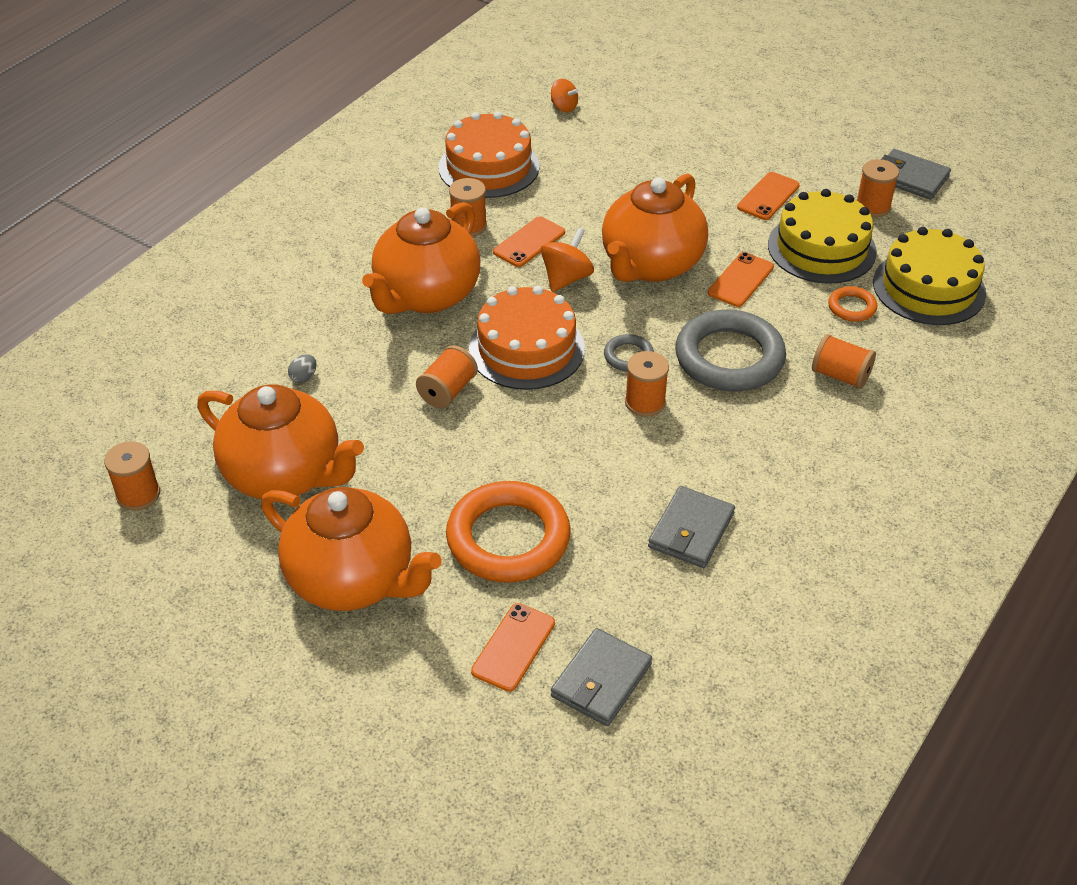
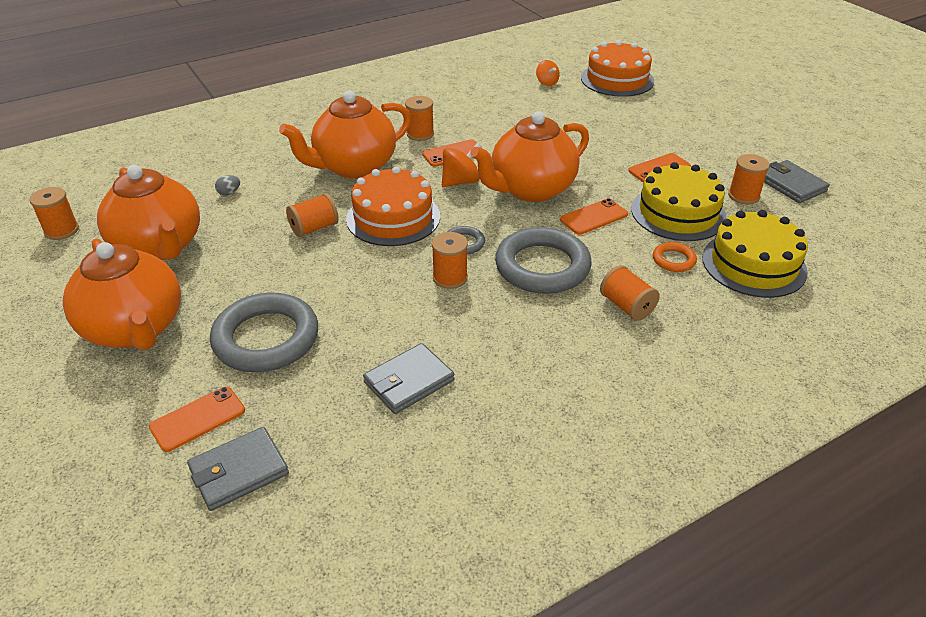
camera: 25 degrees right, 5 degrees down
(489, 167) = (464, 104): orange cake -> orange cake (617, 79)
(508, 538) = (266, 338): orange ring -> grey ring

